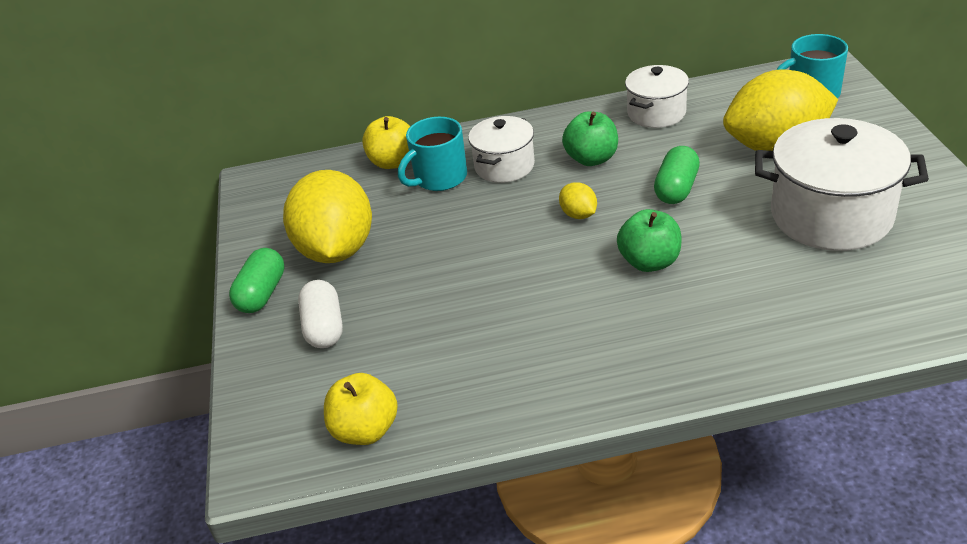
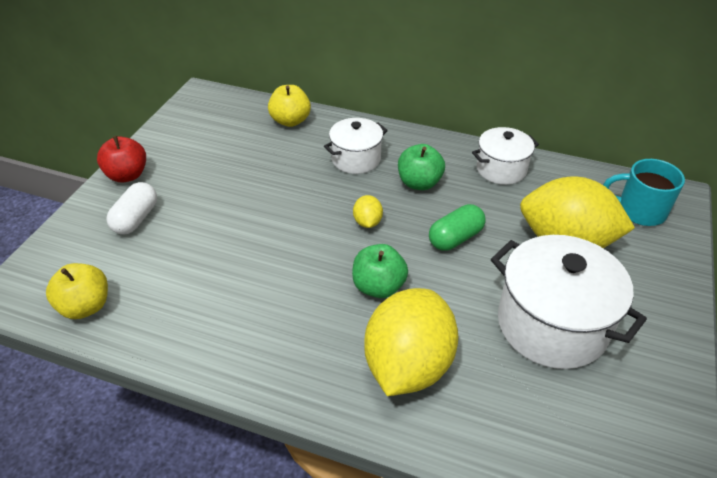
camera: 25 degrees right, 5 degrees up
(262, 294) = (127, 175): green capsule -> red apple
(336, 250) = (196, 167): yellow lemon -> yellow lemon (408, 365)
(439, 178) = (306, 147): turquoise mug -> none

